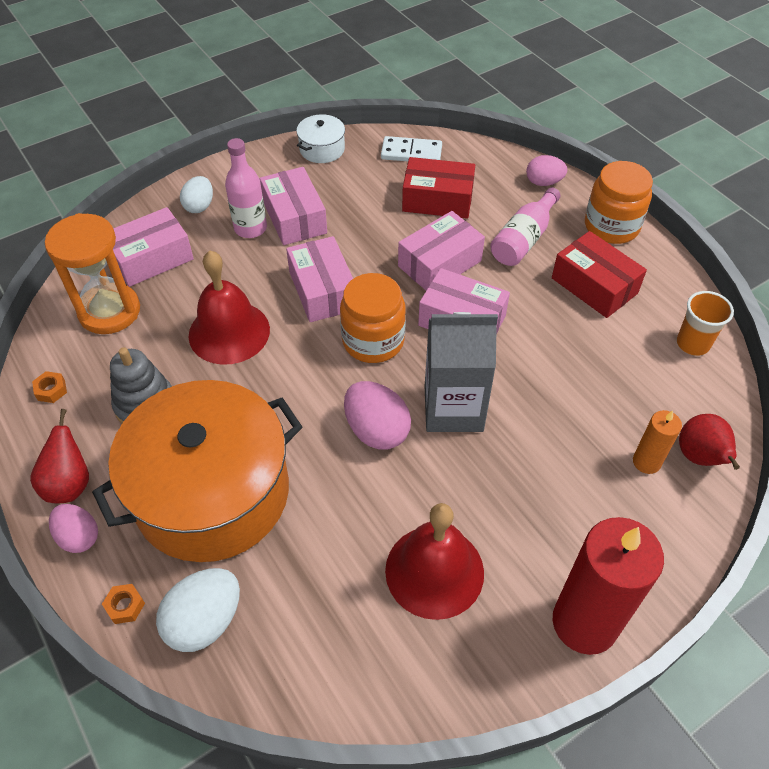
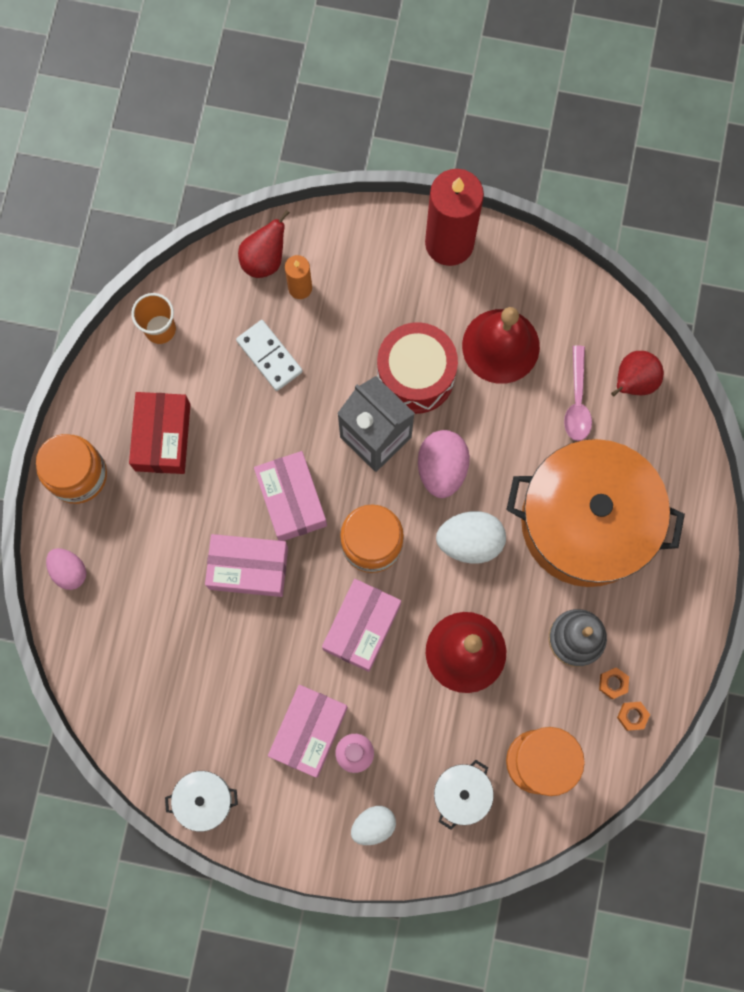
camera: 135 degrees left, 25 degrees up
(69, 484) = (672, 615): red pear -> red pear (633, 382)
(79, 537) = (691, 567): pink egg -> none
(125, 606) = (695, 491): orange nut -> orange nut (613, 683)
(152, 258) = (462, 794): pink box -> white pot
(205, 621) = (656, 439): white egg -> white egg (470, 541)
(315, 586) = (577, 401): none -> pink spoon
(411, 153) = (134, 717): white domino -> white domino (269, 356)
(437, 200) = (175, 637): red box -> none
(476, 479) = (415, 375): none -> red drum
(523, 239) = (159, 529): pink bottle -> none

